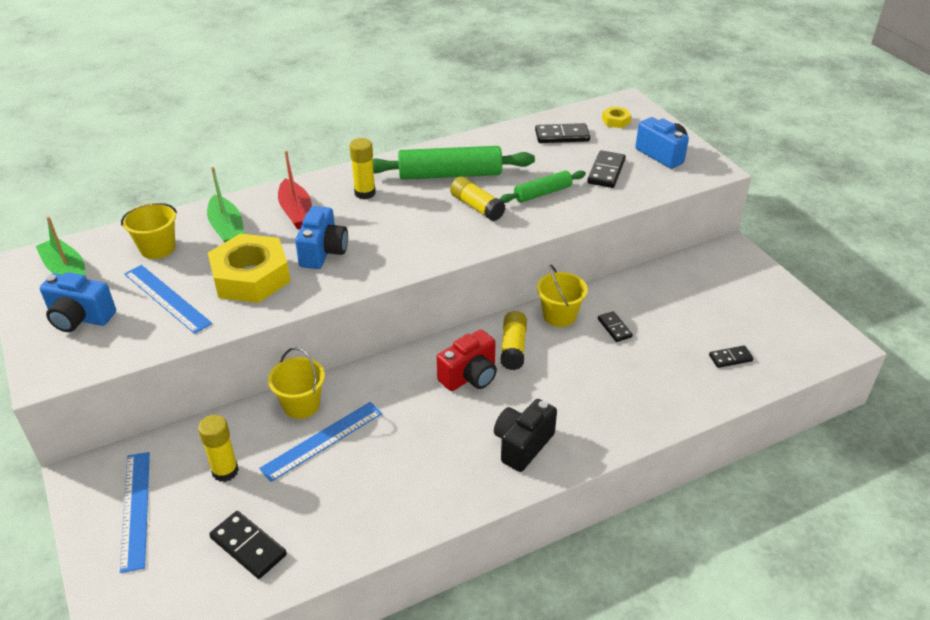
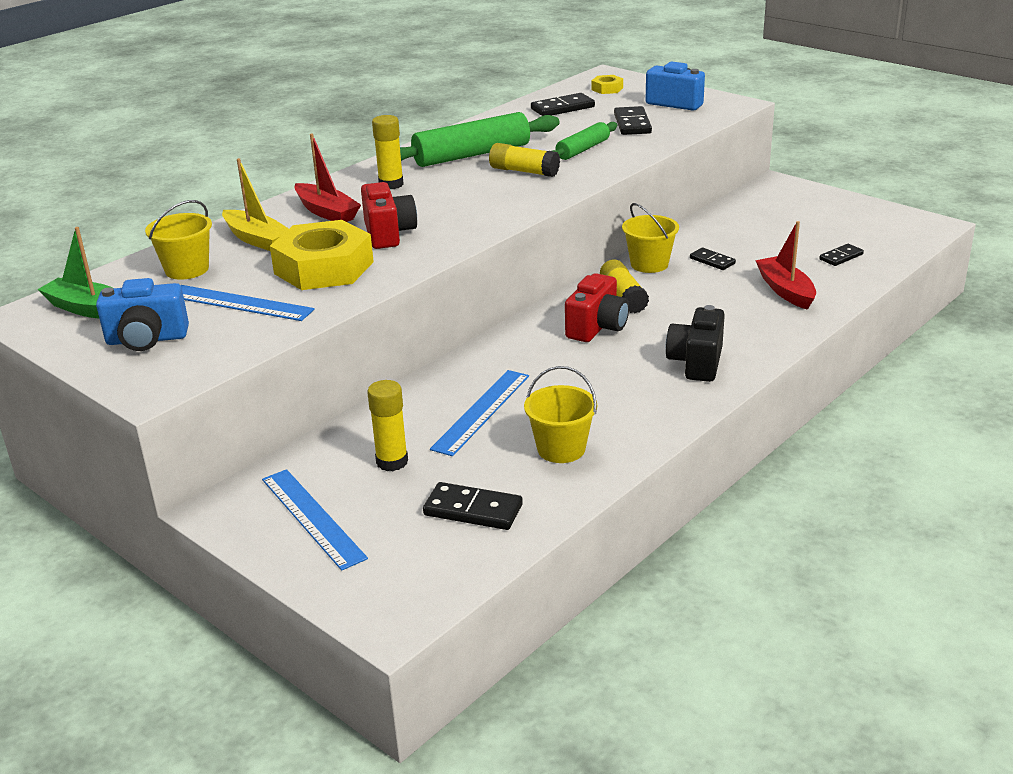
camera: 20 degrees left, 10 degrees down
(227, 229) = (257, 239): green boat -> yellow boat
(301, 404) = (432, 391): yellow bucket -> yellow bucket (561, 449)
(323, 252) = (388, 234): blue camera -> red camera
(654, 384) = (785, 290): none -> red boat

